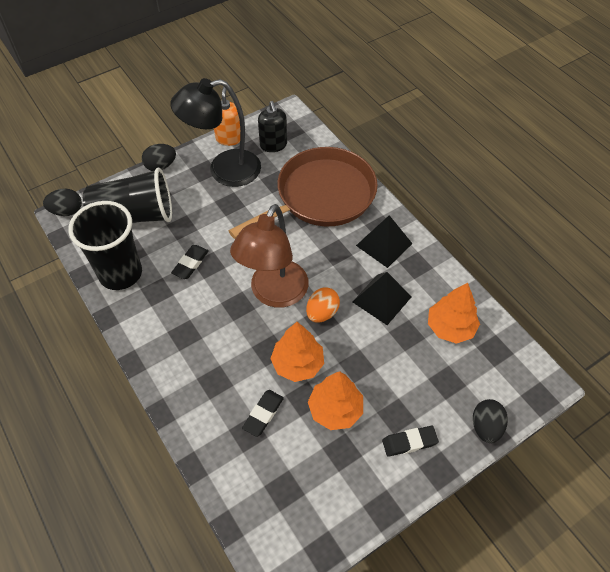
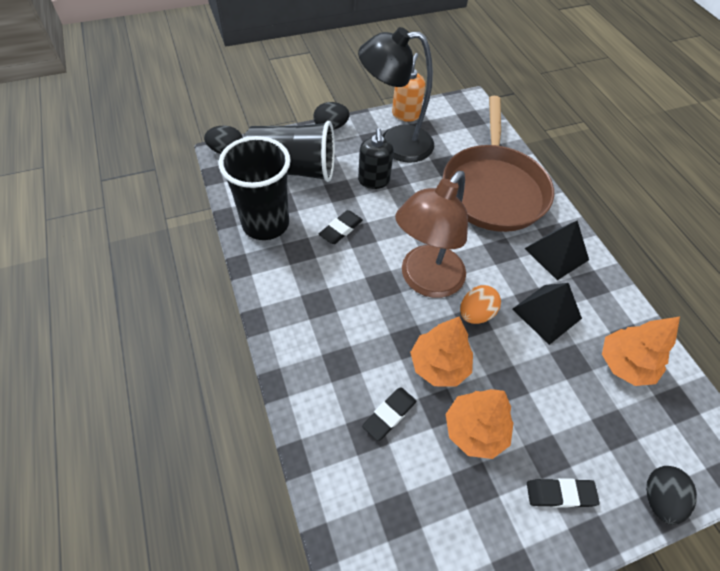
camera: 10 degrees right, 0 degrees up
(273, 145) = (450, 129): black soap dispenser -> black soap dispenser (374, 180)
(321, 196) = (493, 189): brown pan -> brown pan turned 120 degrees clockwise

